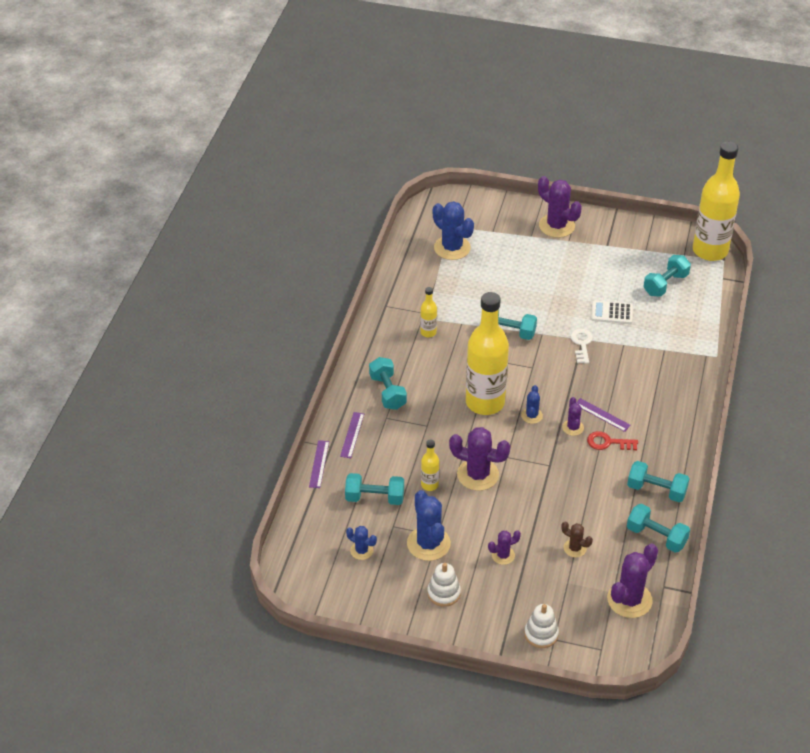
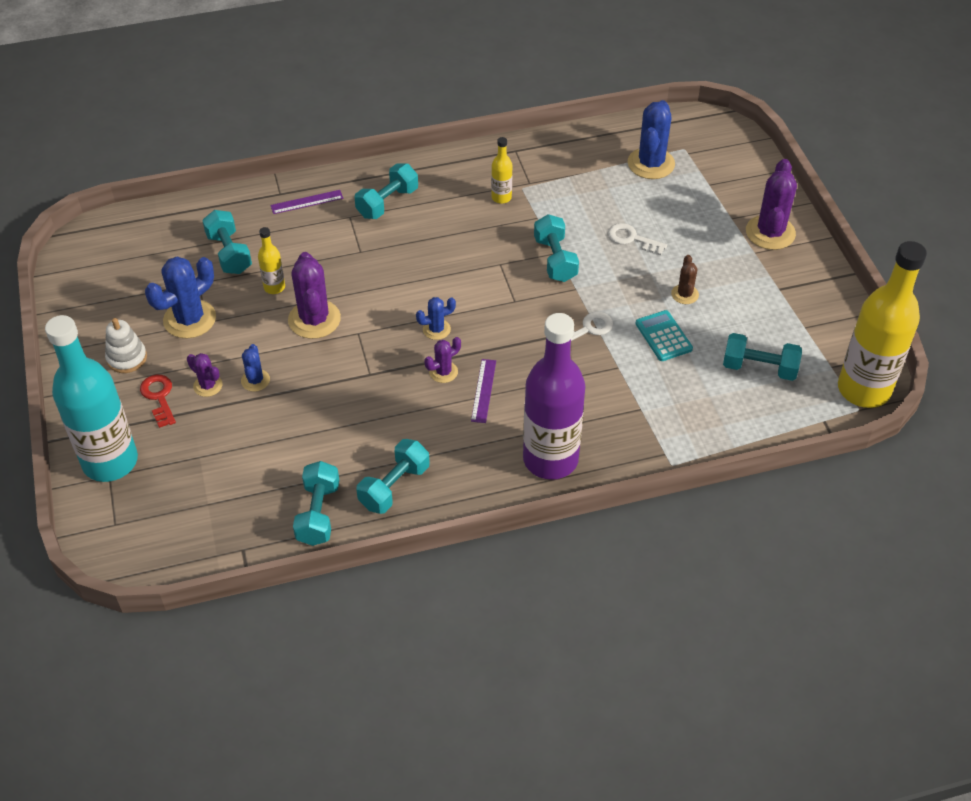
camera: 60 degrees right, 5 degrees up
(319, 464) = (250, 195): purple ruler -> none
(361, 550) = (150, 273): blue cactus -> blue cactus (255, 380)
(485, 402) = (428, 283): yellow bottle -> none
(516, 288) = (632, 239): none -> white key
(541, 634) = (110, 461): white stacking toy -> turquoise bottle
(575, 548) = (254, 444): brown cactus -> brown cactus (684, 294)
(608, 442) = (442, 413): red key -> red key (159, 397)
(611, 313) = (663, 336): white calculator -> turquoise calculator
(629, 600) = (203, 523): purple cactus -> none
(656, 490) = (394, 486): turquoise dumbbell -> turquoise dumbbell turned 45 degrees clockwise
(679, 407) = (550, 459): none -> purple bottle

